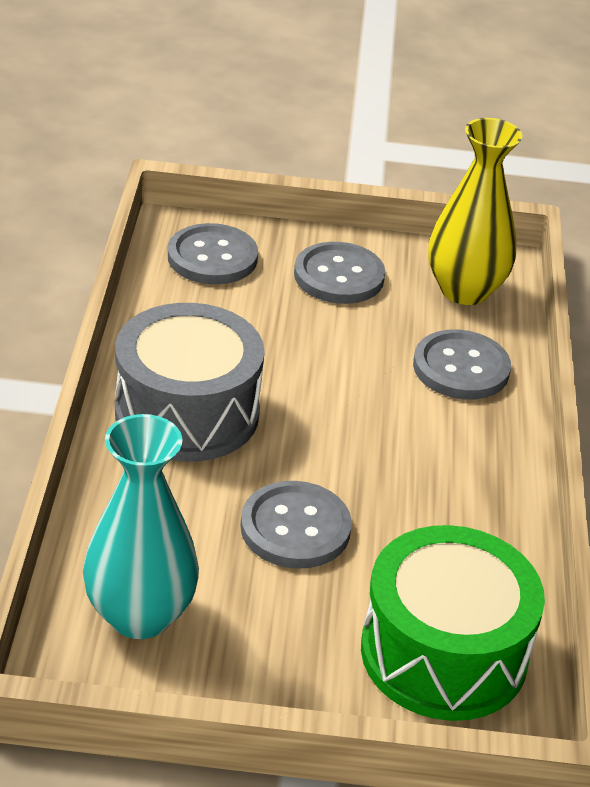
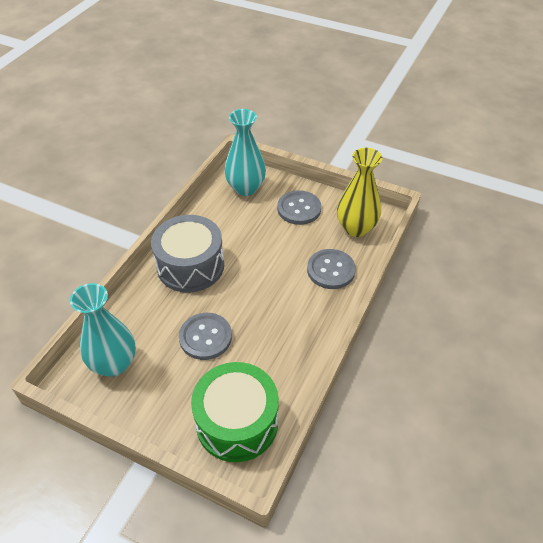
camera: 25 degrees right, 10 degrees up
(212, 257) = (245, 188): grey button -> turquoise vase

